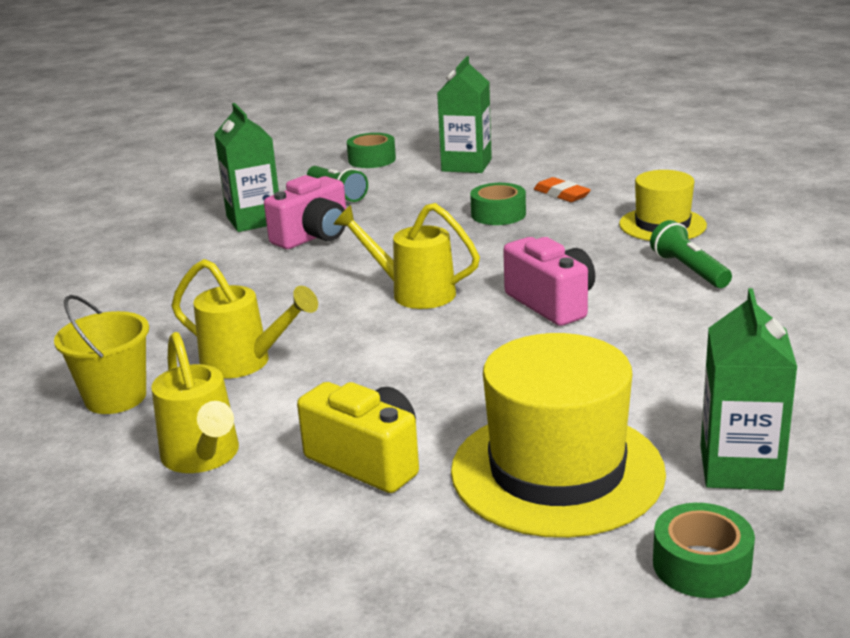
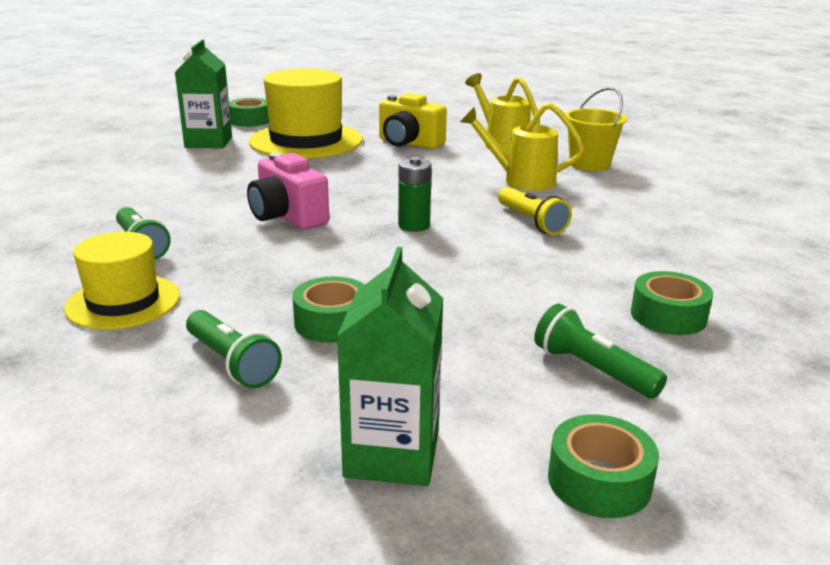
camera: 170 degrees right, 0 degrees up
(254, 220) = (668, 316): green carton -> green tape
(286, 298) = (531, 222): none -> yellow flashlight
(314, 236) = (562, 288): pink camera -> none
(414, 293) = (414, 225): yellow watering can -> green battery
(561, 194) = (232, 363): orange eraser -> green flashlight

